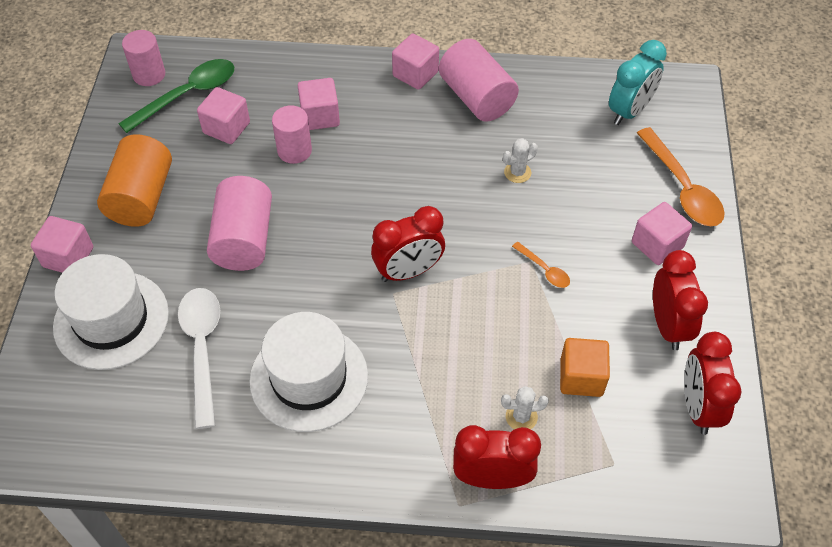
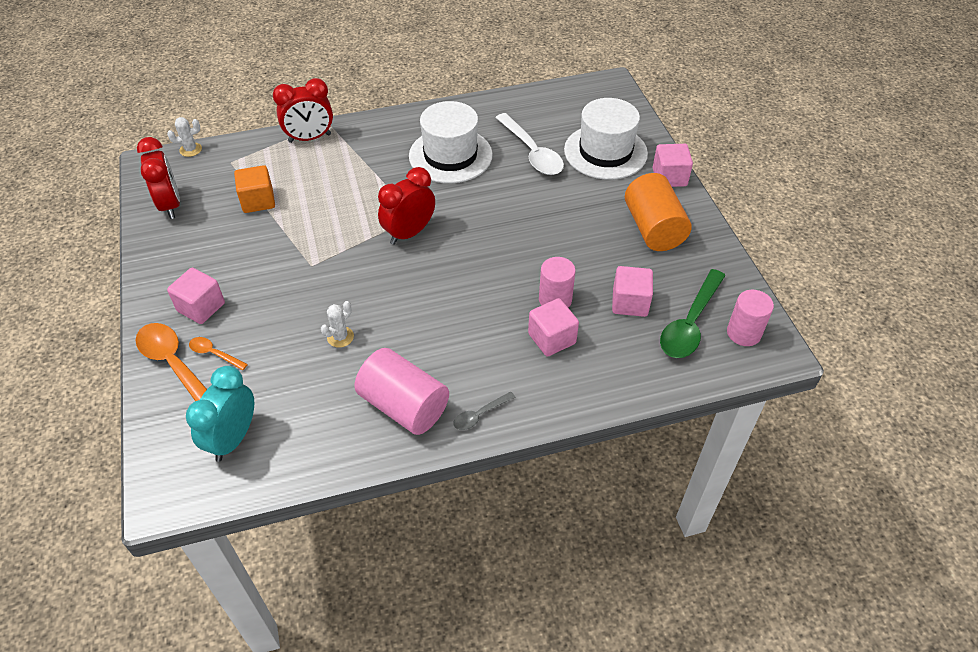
camera: 160 degrees right, 5 degrees down
(244, 239) = (550, 221): pink cylinder -> none
(415, 74) = (480, 415): pink cube -> grey spoon
(521, 417) = (297, 170): white cactus -> white cactus (190, 149)
(544, 270) = (298, 262): orange spoon -> orange spoon (214, 354)
(668, 325) = (192, 249): red clock -> none

